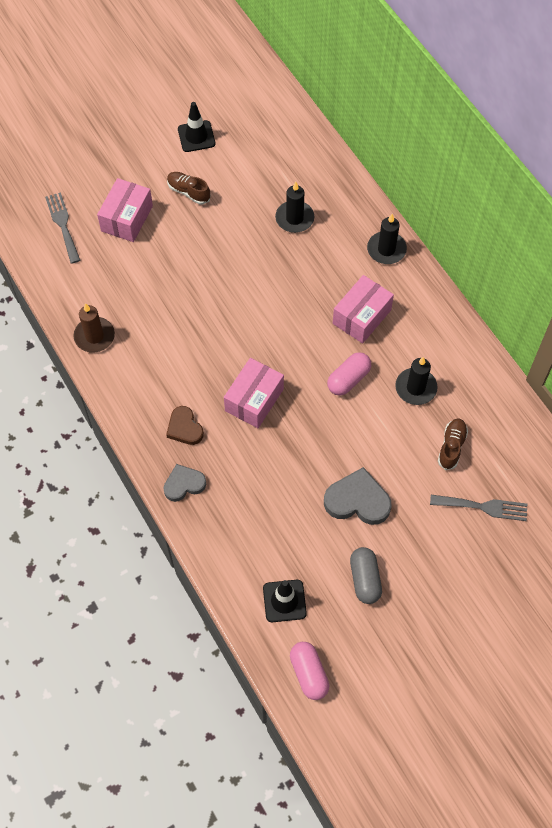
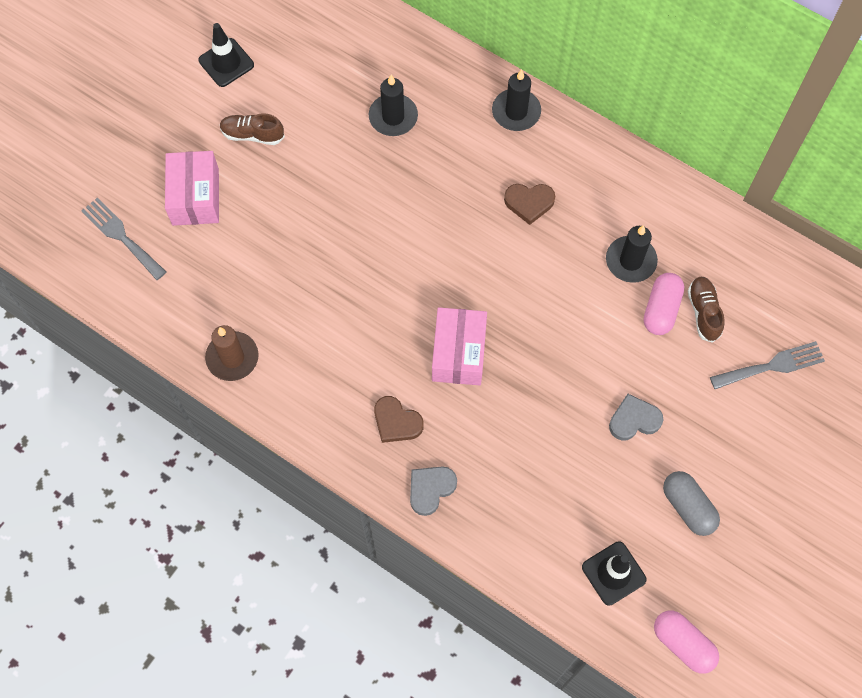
camera: 25 degrees left, 5 degrees up
(348, 379) = (552, 283): pink capsule -> pink capsule (661, 309)
(357, 500) = (634, 420): grey heart -> grey heart, size x0.65
(362, 317) = (529, 203): pink box -> brown heart

